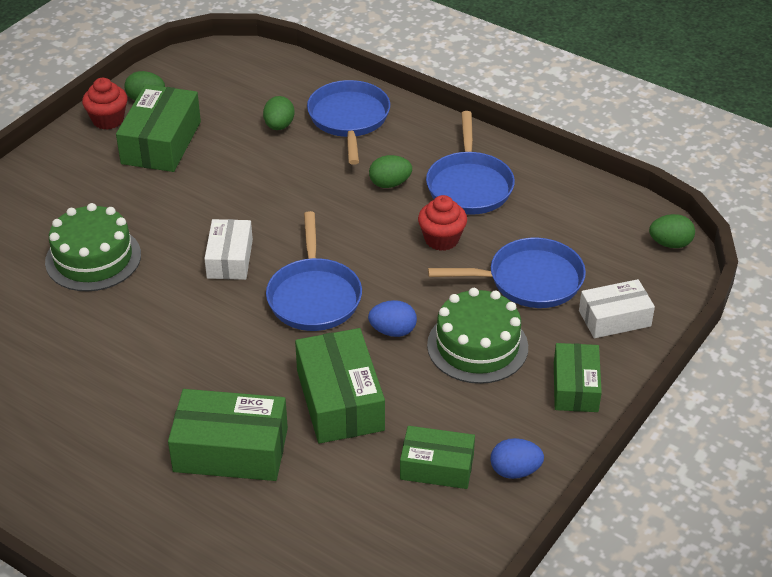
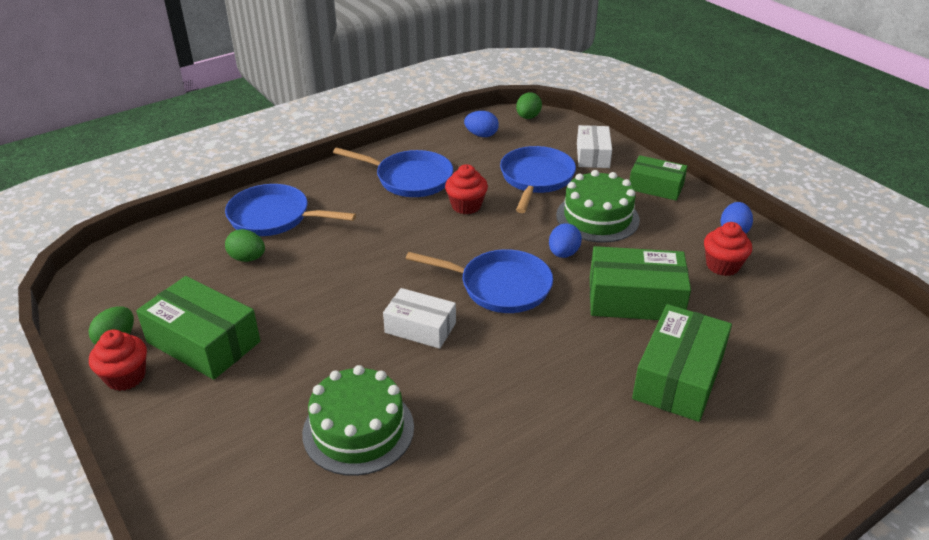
camera: 70 degrees left, 5 degrees down
(390, 184) = (379, 215): green egg -> none
(437, 467) = (722, 266): green box -> red cupcake
(598, 215) = (481, 135): none -> blue egg

